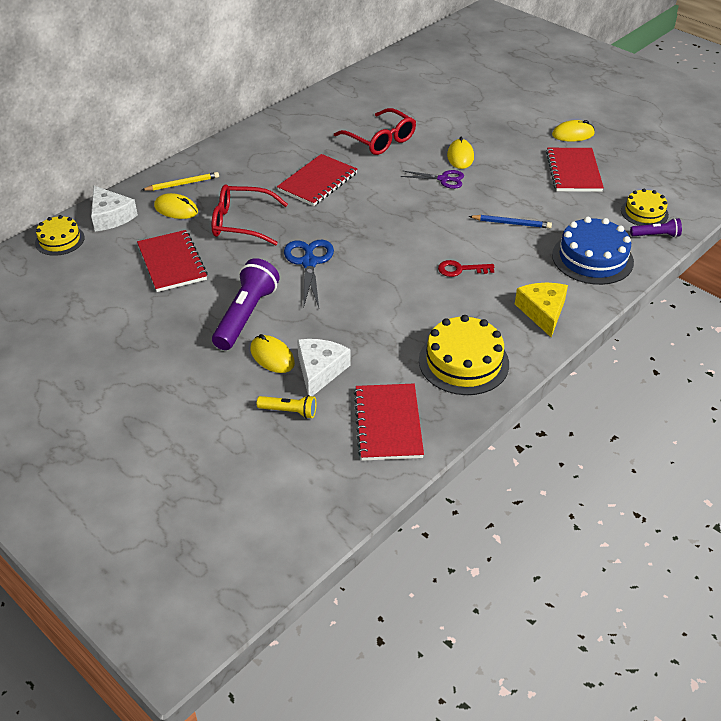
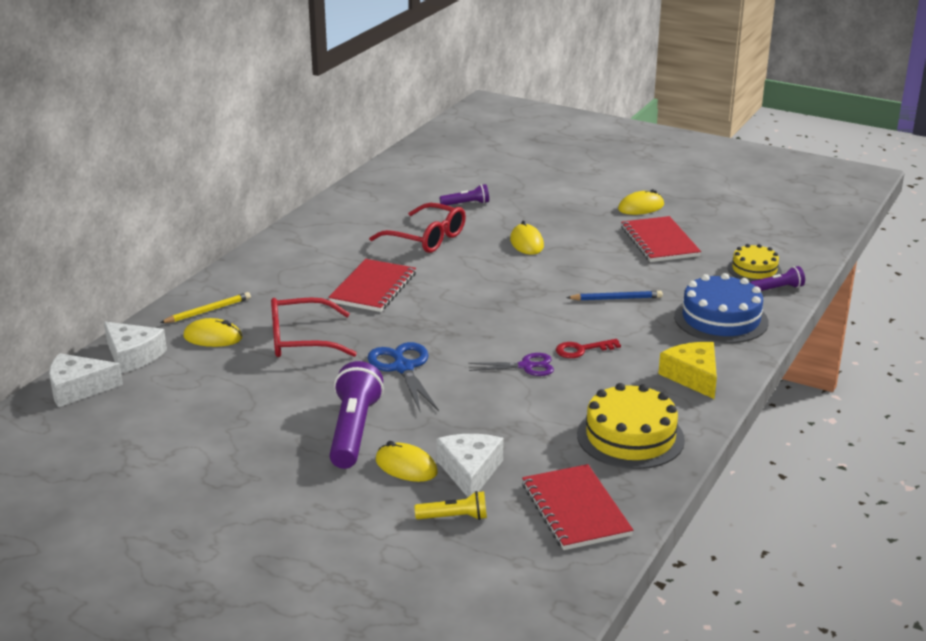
camera: 15 degrees left, 15 degrees down
(60, 240) = (78, 389): yellow cake -> white cheese
(172, 263) = (235, 392): red notebook -> none
(427, 110) = (466, 204): none -> purple flashlight
(443, 179) = (519, 267): purple scissors -> purple scissors (526, 366)

